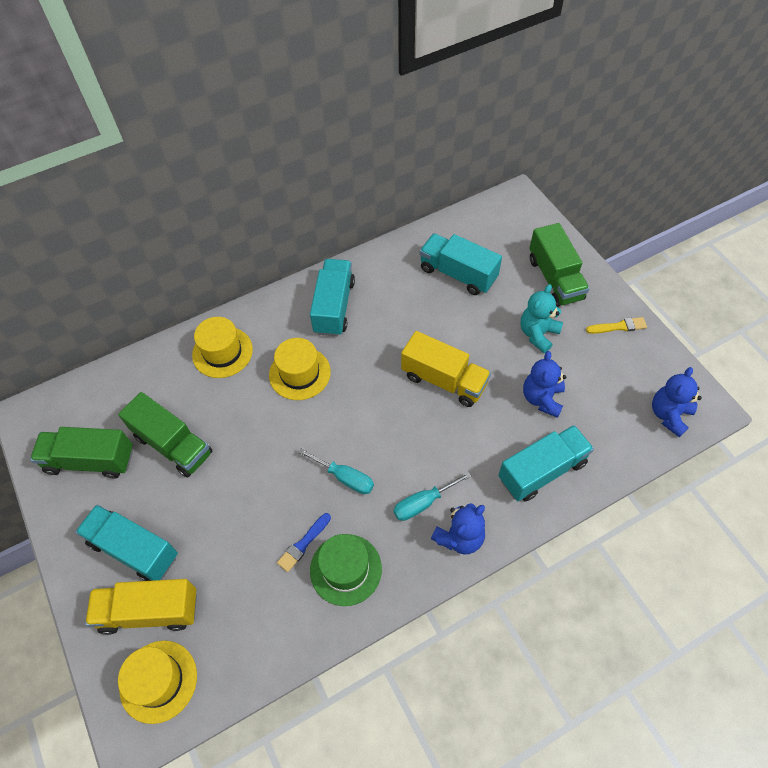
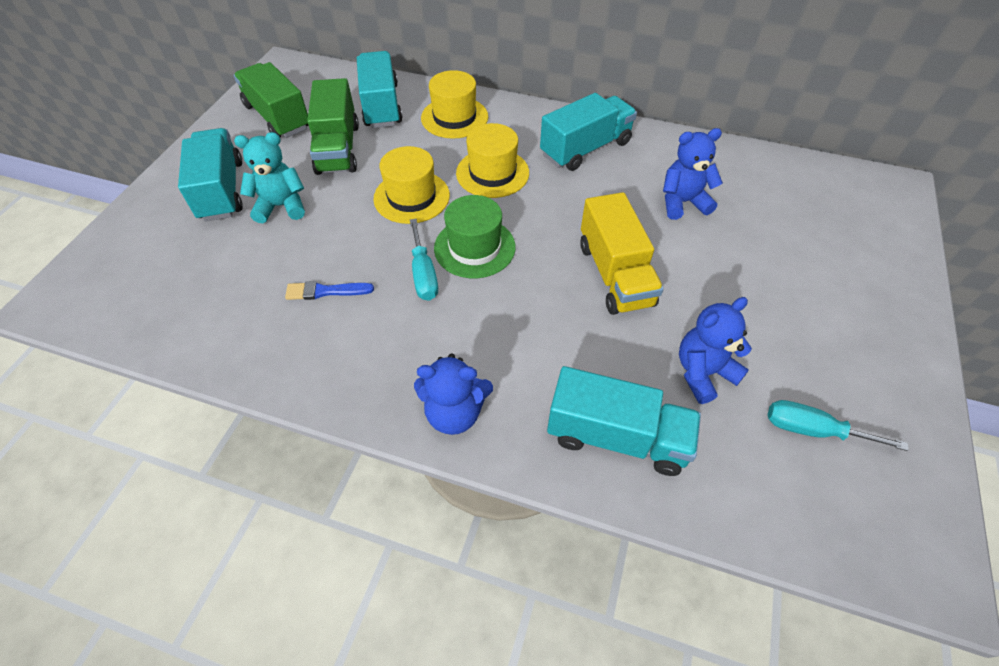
camera: 45 degrees right, 5 degrees down
(149, 611) = (172, 236): yellow truck -> none
(158, 681) = (110, 285): yellow hat -> yellow hat (411, 197)
(346, 569) = (328, 341): green hat -> green hat (474, 247)
(423, 503) = (460, 353): turquoise screwdriver -> turquoise screwdriver (812, 430)
(458, 274) = (743, 203): turquoise truck -> turquoise truck (381, 106)
(538, 334) = (773, 313): turquoise teddy bear -> turquoise teddy bear (281, 206)
(555, 279) = (858, 281): green truck -> none
(618, 326) = (894, 383): yellow brush -> none
(669, 415) = (860, 529): blue teddy bear -> blue teddy bear (682, 202)

